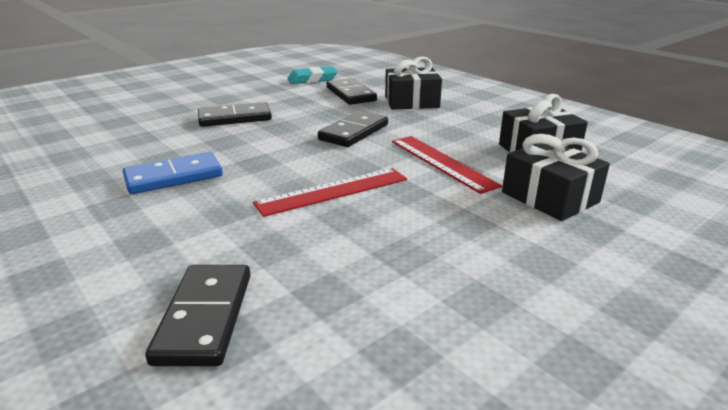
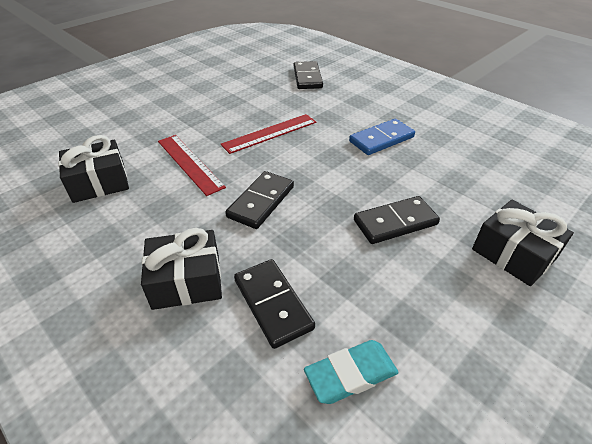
camera: 175 degrees right, 15 degrees up
(549, 197) = (132, 135): black gift -> black gift (513, 254)

